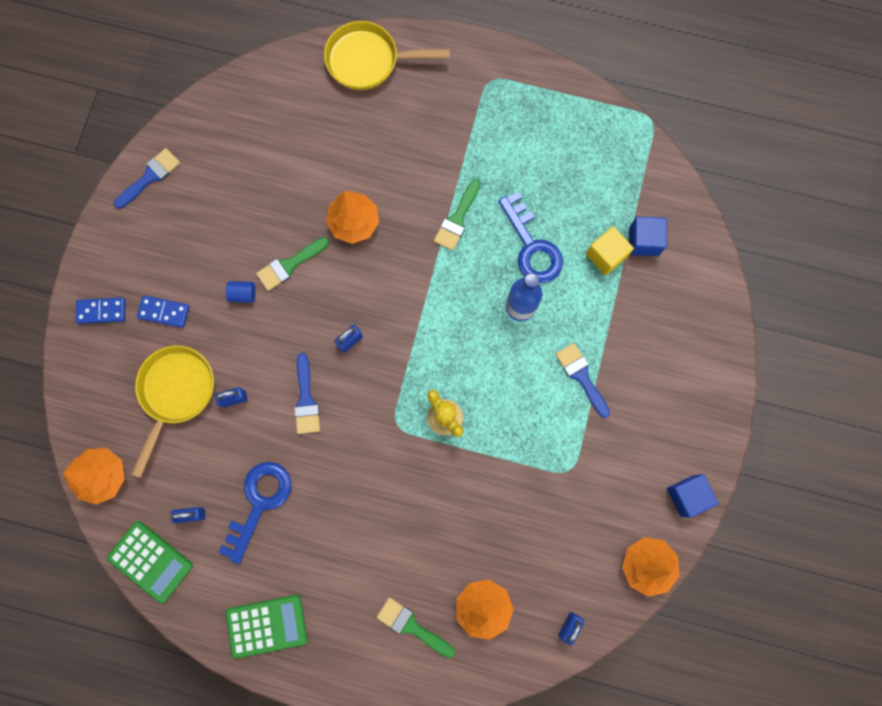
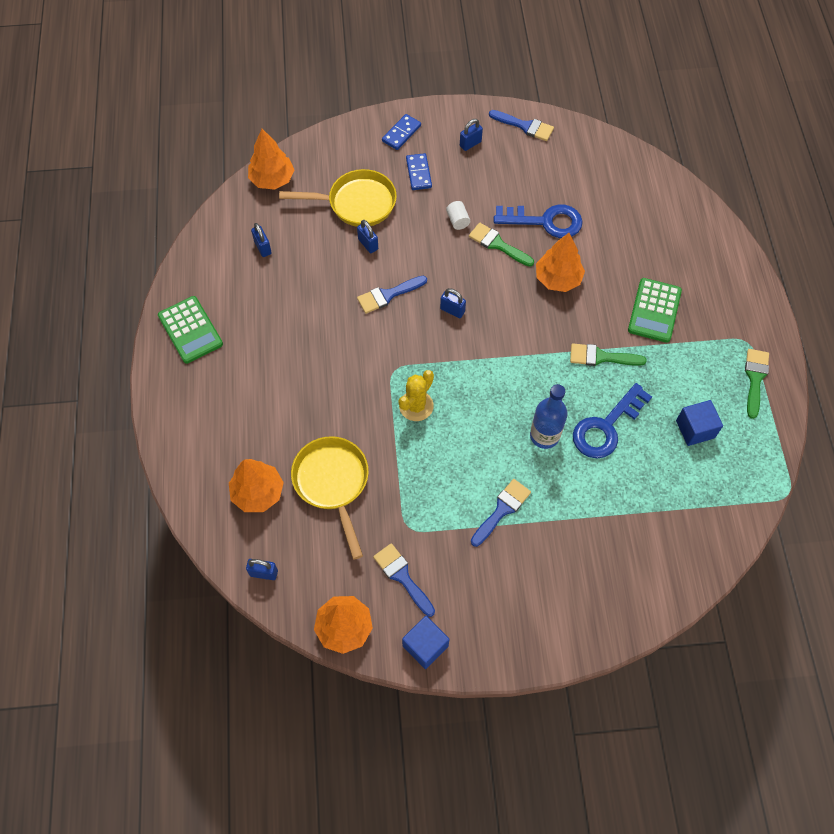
camera: 70 degrees right, 15 degrees down
(101, 311) = (401, 133): blue domino -> blue domino turned 60 degrees clockwise
(148, 243) = (470, 144): none -> blue padlock
(150, 561) = (216, 233): green calculator -> green calculator (654, 310)
(243, 294) = (457, 220): blue cylinder -> white cylinder
(259, 503) = (289, 291): blue key -> blue key (545, 221)
(368, 61) = (709, 241): yellow pan -> yellow pan (333, 483)
(411, 626) = (223, 439): green brush -> green brush (755, 378)
(606, 255) = (629, 495): yellow cube -> none
(616, 493) = (402, 576): none -> blue brush
(644, 241) = (661, 525): blue cube -> blue cube (695, 429)

